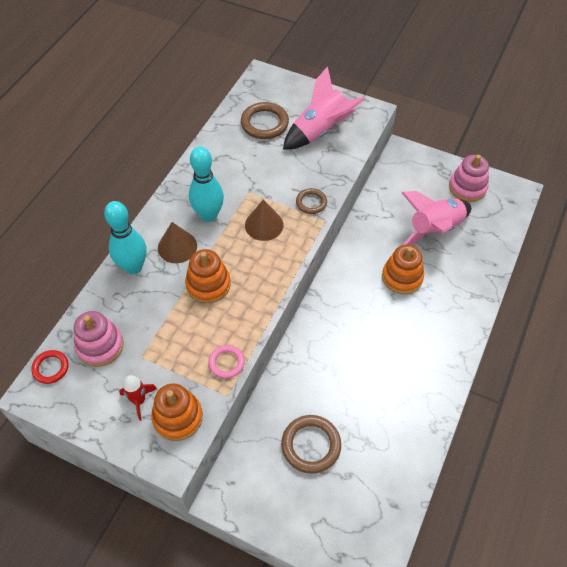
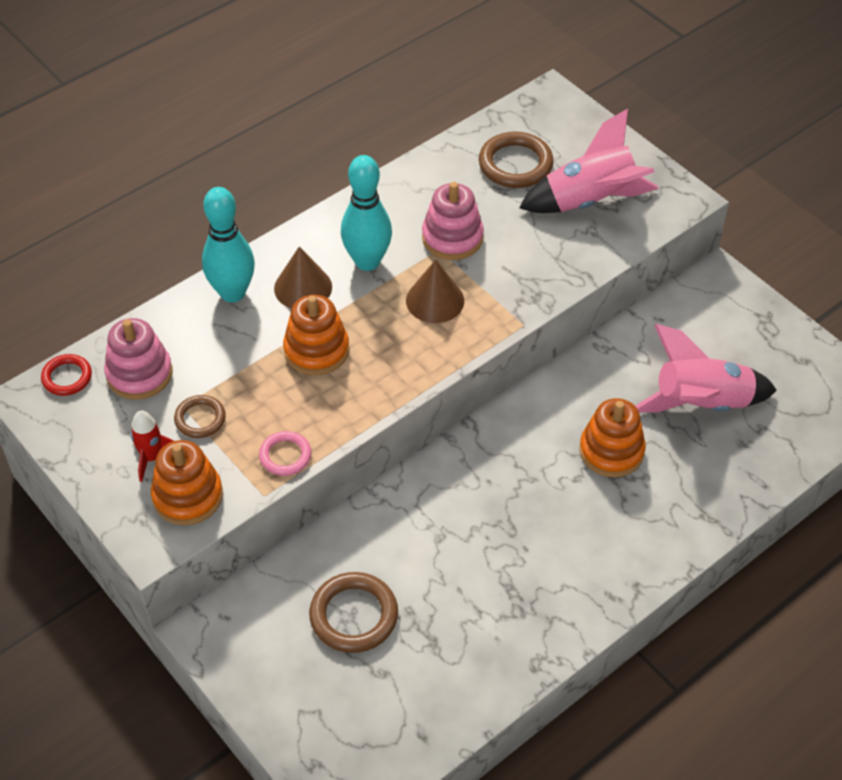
camera: 25 degrees right, 5 degrees down
(311, 202) = (518, 294): brown ring -> brown ring (200, 419)
(467, 187) = (790, 363): pink stacking toy -> pink stacking toy (452, 238)

